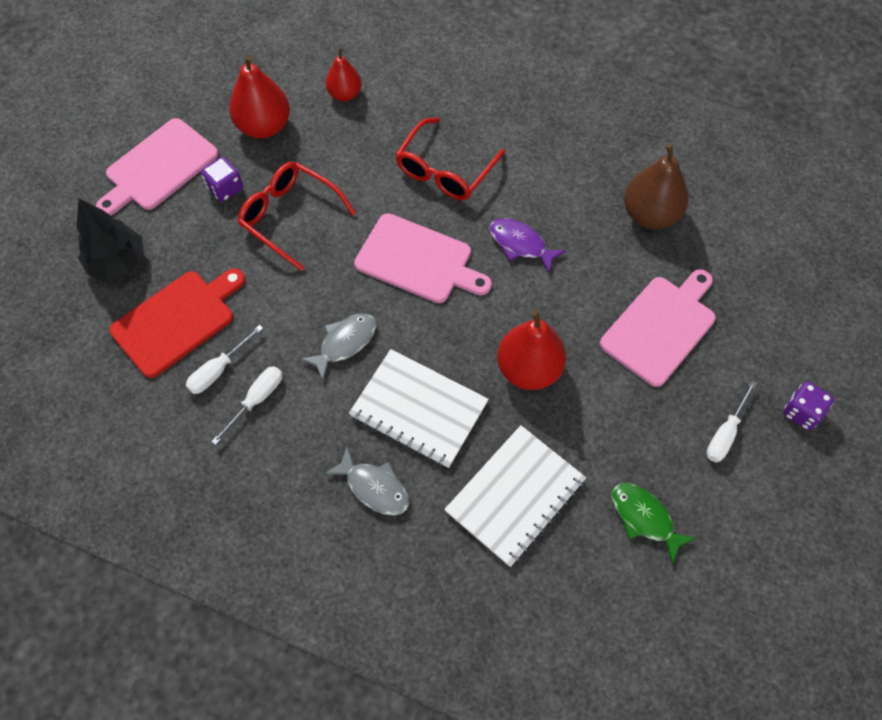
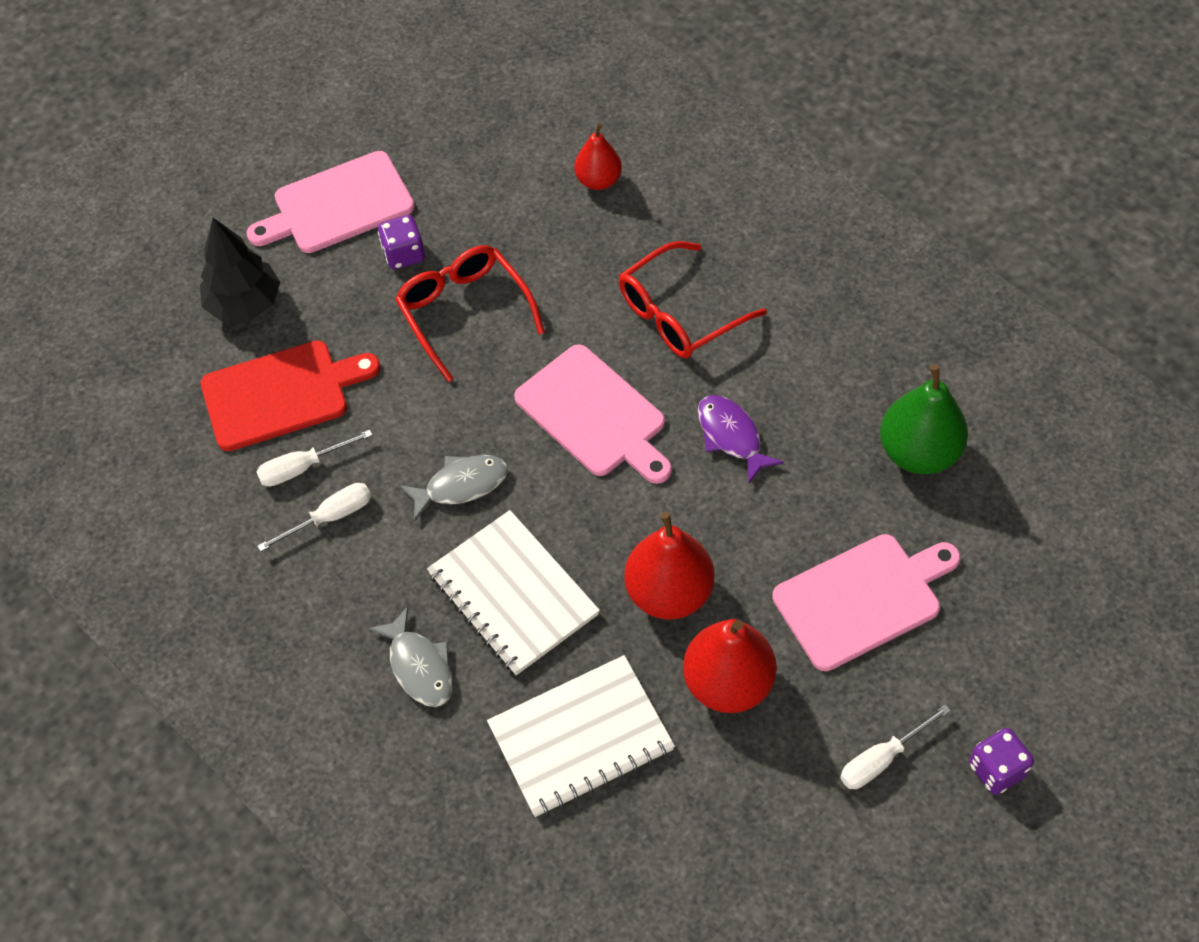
camera: 25 degrees right, 5 degrees down
(264, 126) = (482, 192): red pear -> red pear (728, 683)
(644, 518) = (727, 823): green fish -> none
(650, 214) = (918, 452): brown pear -> green pear

